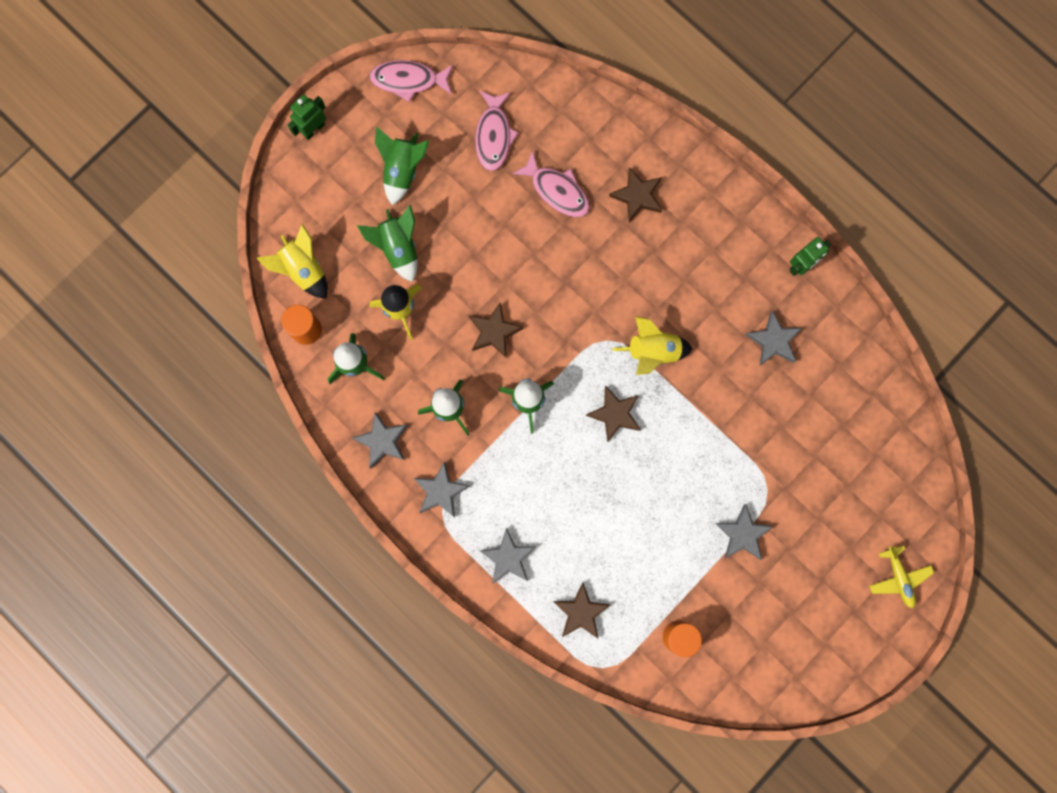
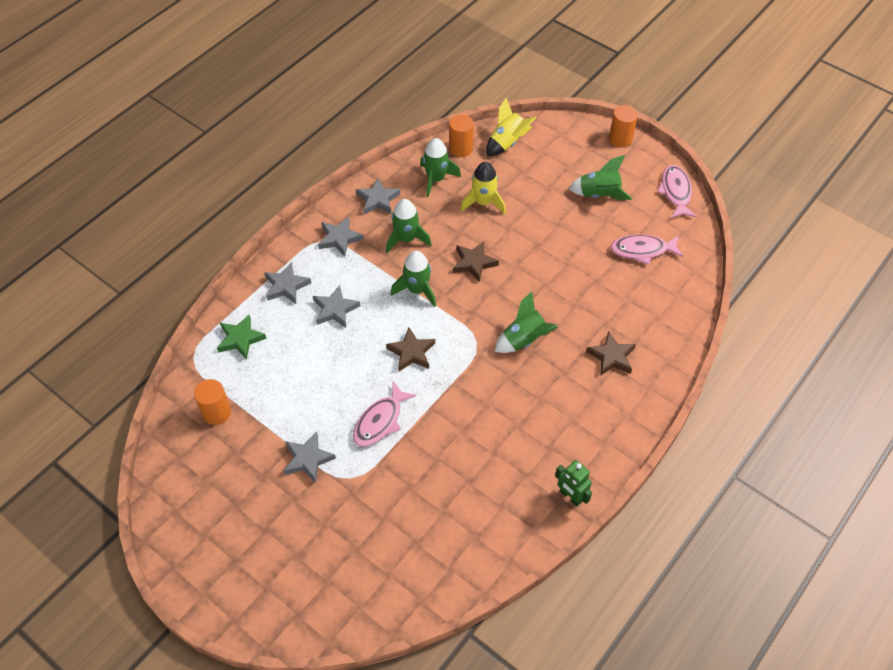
camera: 85 degrees right, 25 degrees down
(313, 129) = (620, 139): green robot -> orange cylinder
(398, 248) = (534, 196): green rocket -> green rocket (524, 339)
(557, 190) = (604, 297): pink fish -> pink fish (380, 421)
(581, 612) = (240, 339): brown star -> green star
(652, 352) = (470, 377): yellow rocket -> none
(774, 341) = (492, 476): grey star -> grey star (335, 309)
(899, 578) = (266, 602): yellow plane -> none

